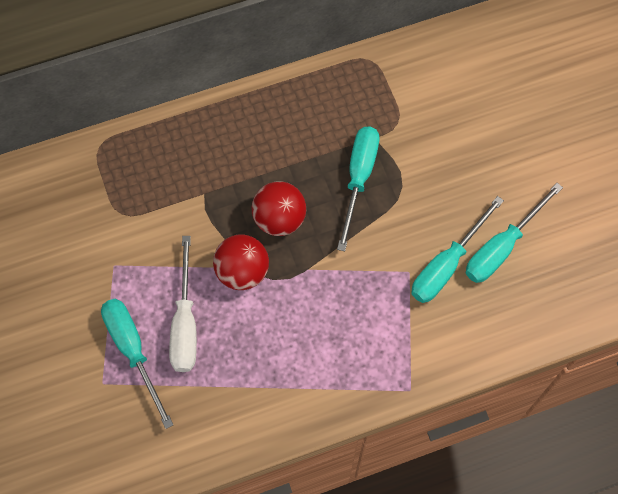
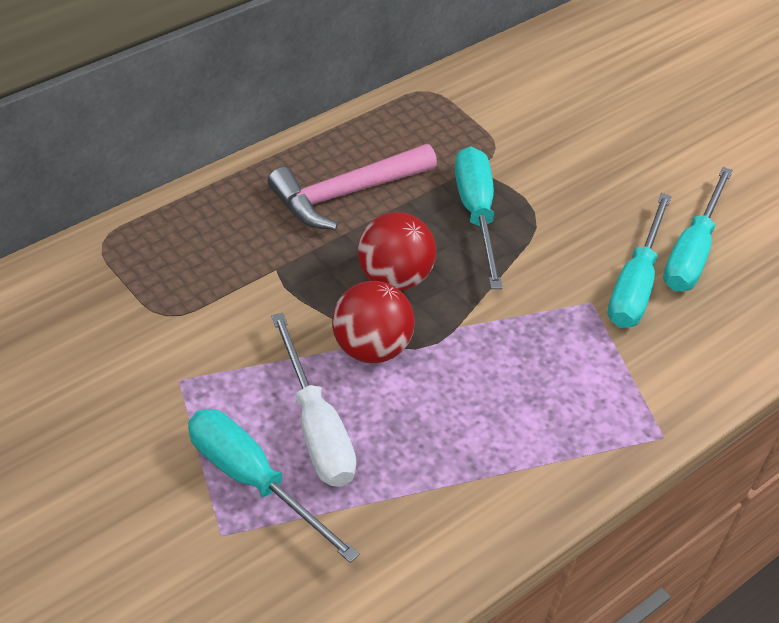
camera: 25 degrees left, 20 degrees down
(274, 141) = (346, 193): none -> pink hammer

